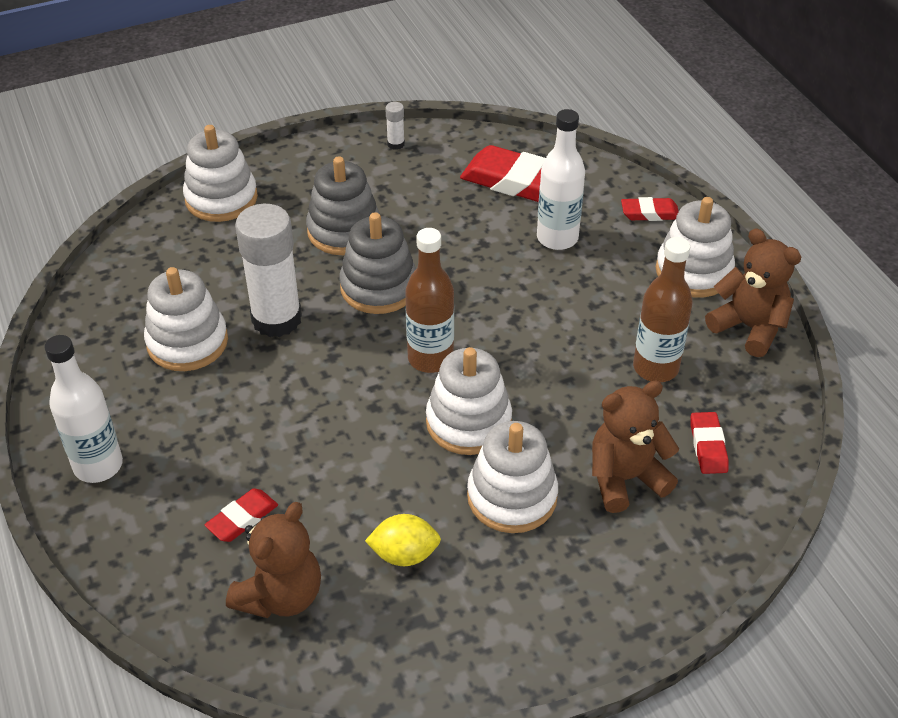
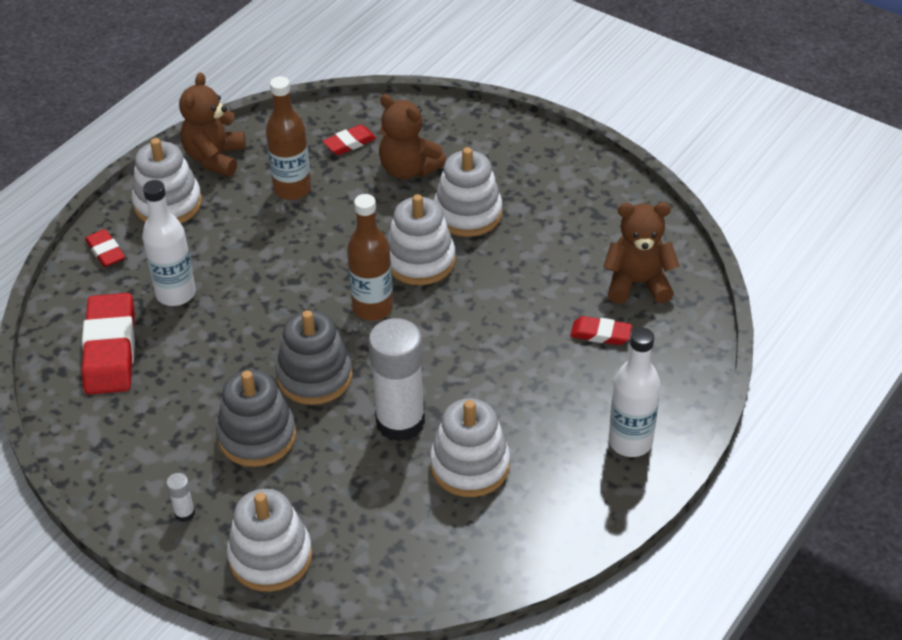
camera: 120 degrees left, 0 degrees up
(396, 144) = (99, 464): white glue stick -> white glue stick (184, 513)
(404, 554) = (556, 242): yellow lemon -> none

